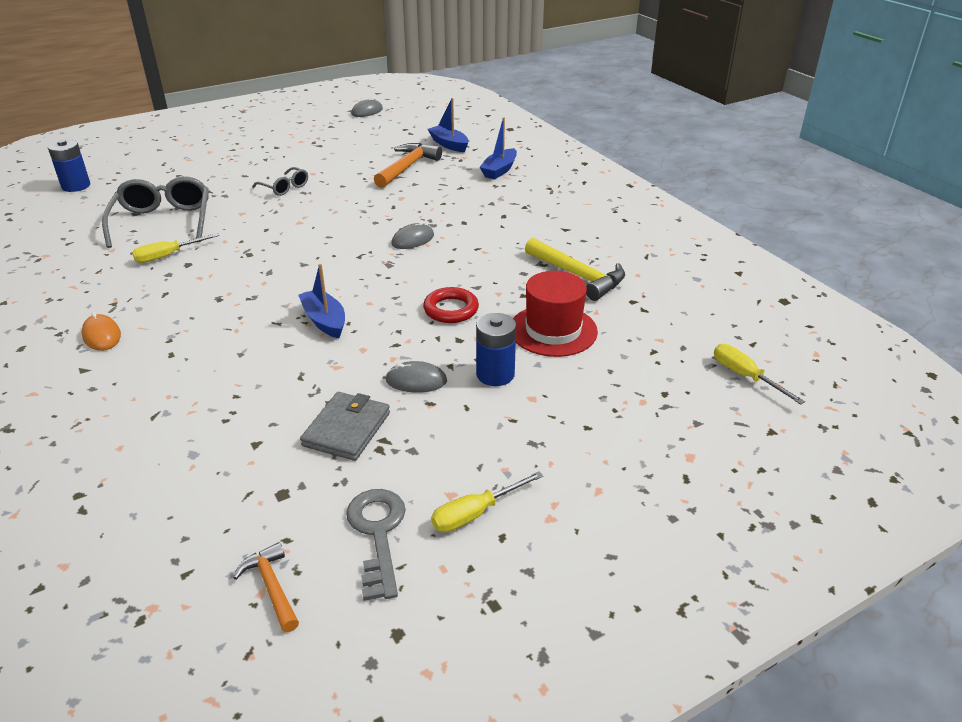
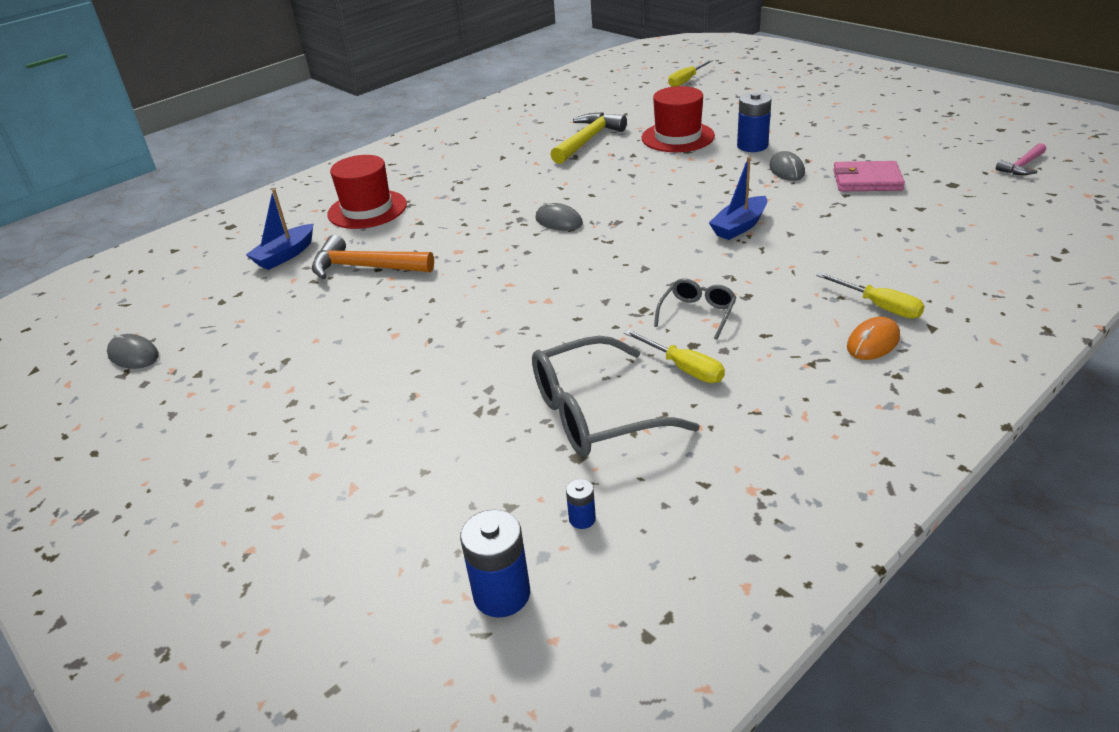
camera: 100 degrees left, 0 degrees up
(92, 208) = (582, 519): none -> blue battery
(271, 586) = (1022, 166): orange hammer -> pink hammer
(285, 187) = (449, 343): grey glasses -> grey glasses (697, 313)
(346, 429) = (867, 180): grey wallet -> pink wallet
(377, 534) = (944, 148): grey key -> none
(451, 309) = (677, 177): red ring -> none
(475, 513) = (894, 127): yellow screwdriver -> yellow screwdriver (879, 306)
(499, 170) = (367, 209): blue boat -> red hat

